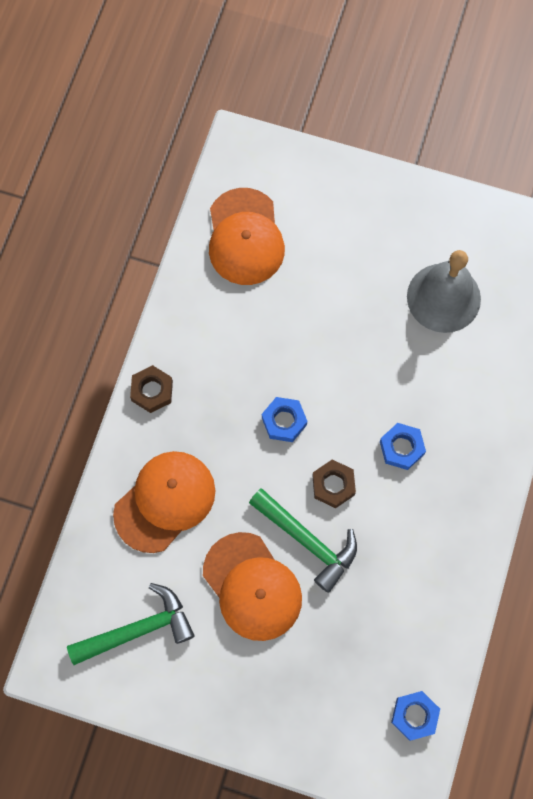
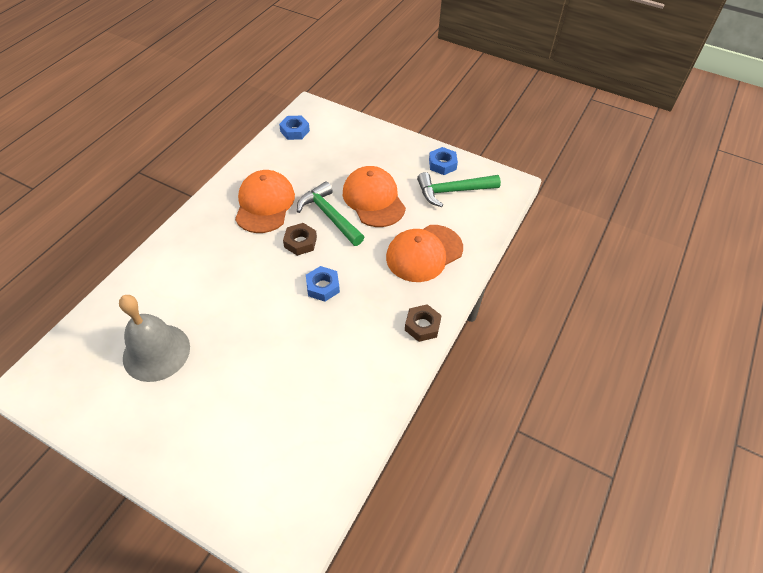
camera: 170 degrees left, 20 degrees down
(245, 237) = (311, 441): orange cap -> orange cap (264, 204)
(401, 448) = (242, 255): blue nut -> blue nut (442, 164)

